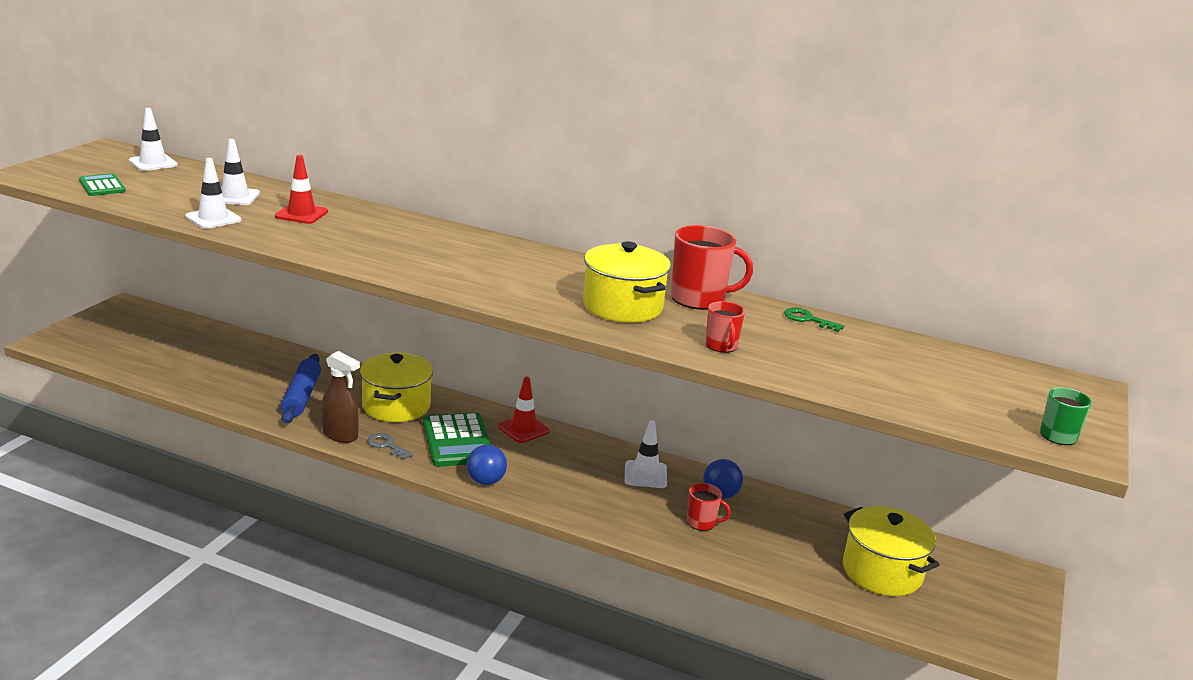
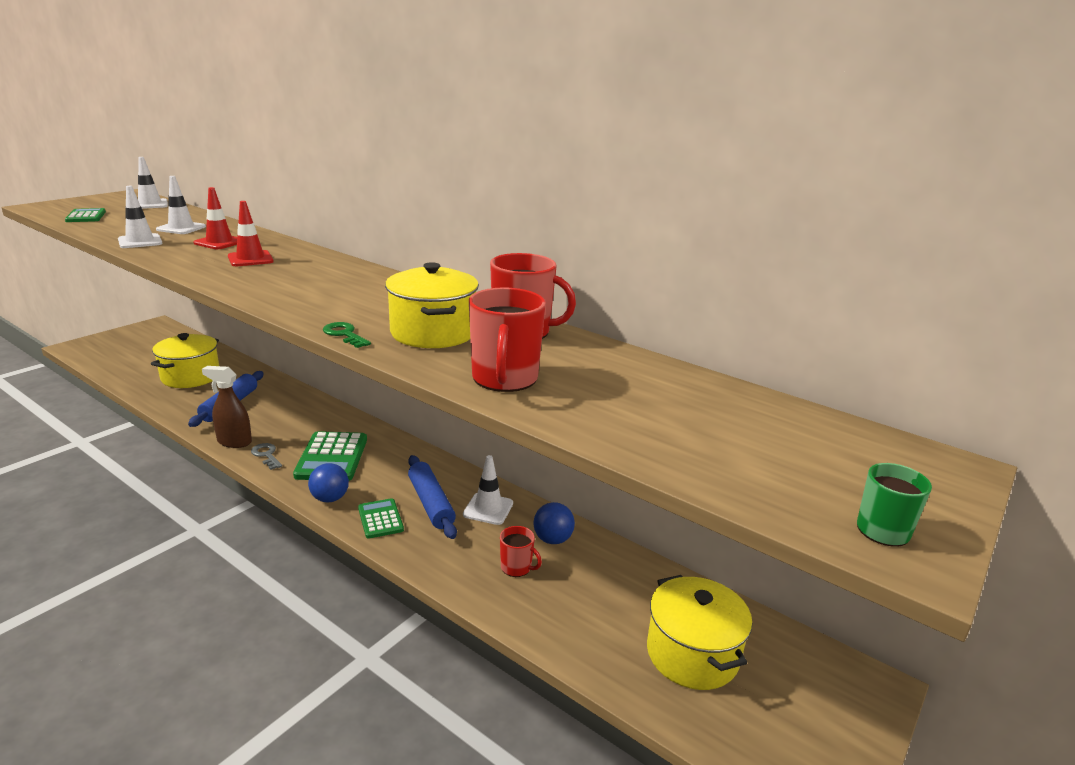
camera: 15 degrees right, 0 degrees up
(340, 435) = (234, 442): brown spray bottle -> brown spray bottle turned 150 degrees clockwise
(396, 406) = (302, 421): yellow pot -> yellow pot (191, 377)
(523, 429) = (399, 452): red traffic cone -> red traffic cone (250, 259)
(549, 495) = (380, 519): none -> green calculator
(588, 475) = (431, 503): none -> blue rolling pin
(721, 346) = (504, 379): red mug -> red mug, size x1.80
(808, 320) = (629, 360): green key -> green key (344, 334)

